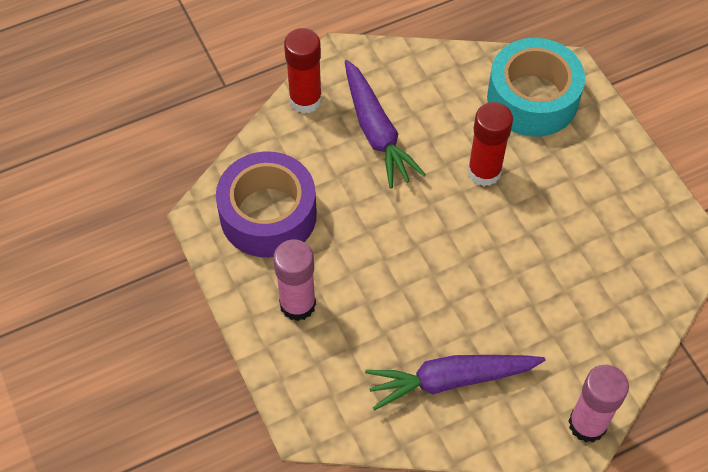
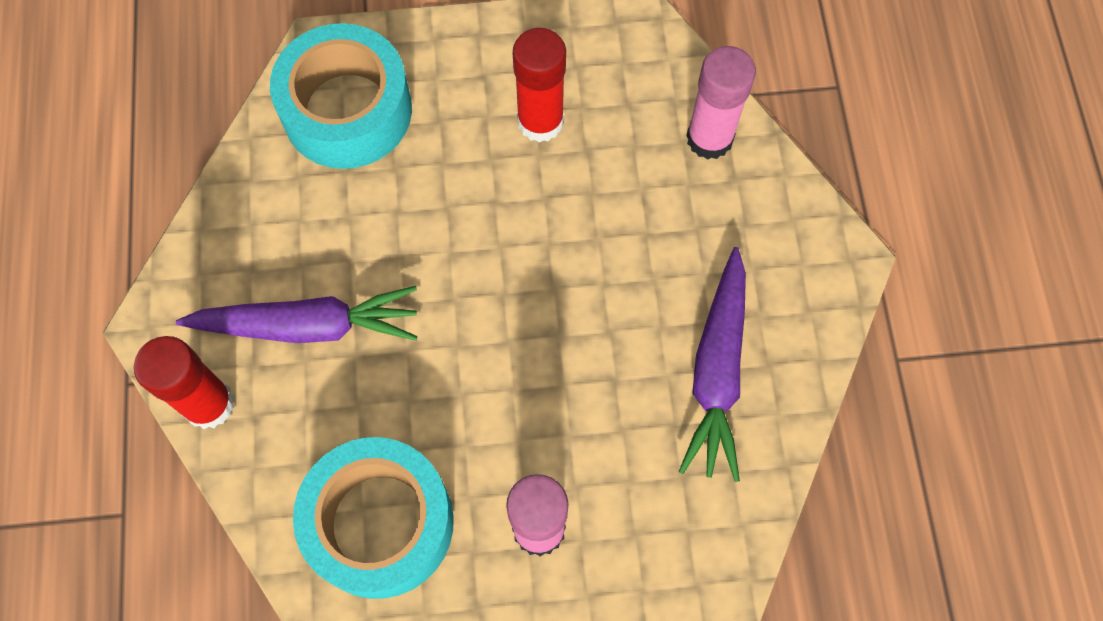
camera: 70 degrees left, 10 degrees up
(268, 215) = (380, 523): purple tape -> turquoise tape
(484, 172) = (433, 213): red glue stick -> red glue stick (540, 121)
(587, 424) = (824, 237): pink glue stick -> pink glue stick (709, 138)

